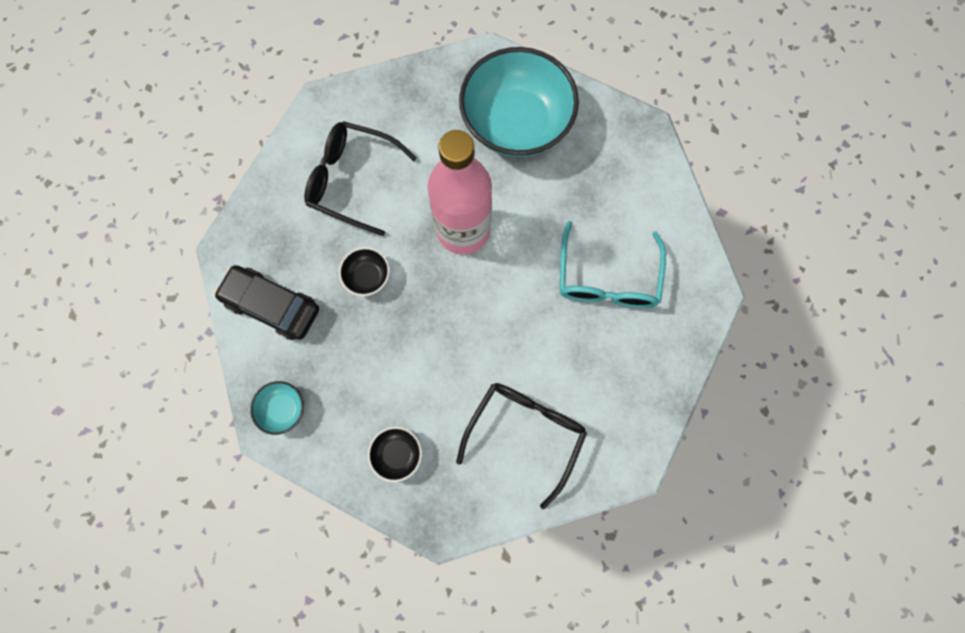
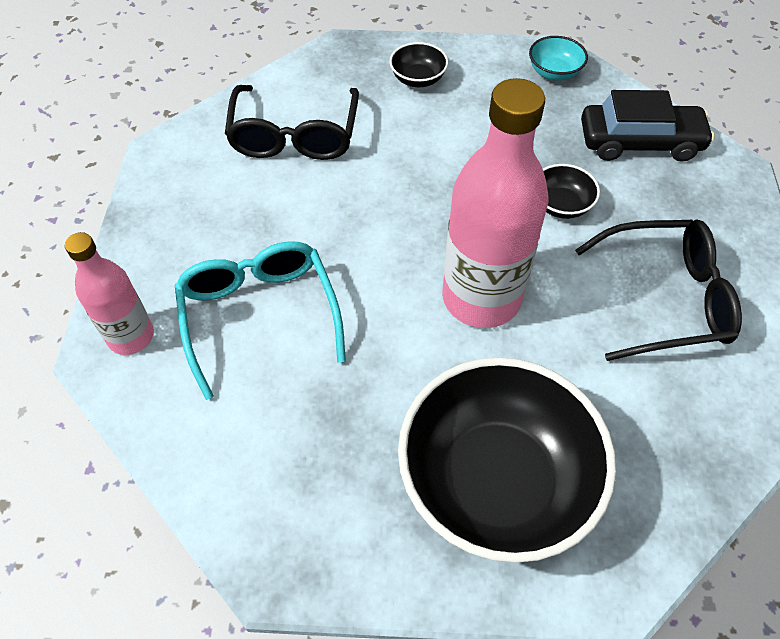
camera: 155 degrees right, 20 degrees down
(516, 123) = (496, 481): turquoise bowl -> black bowl
(692, 298) = (131, 336): none -> pink bottle

